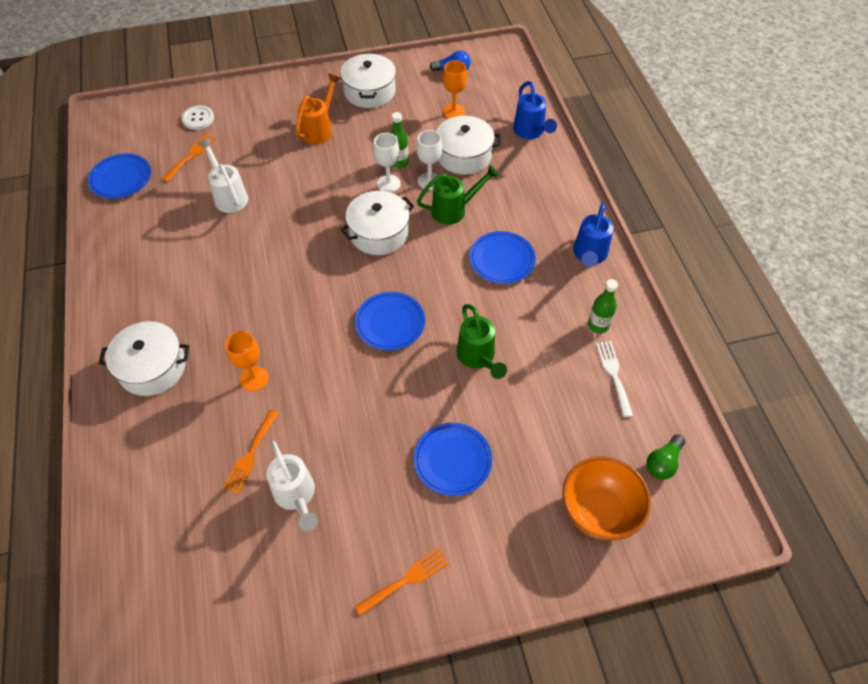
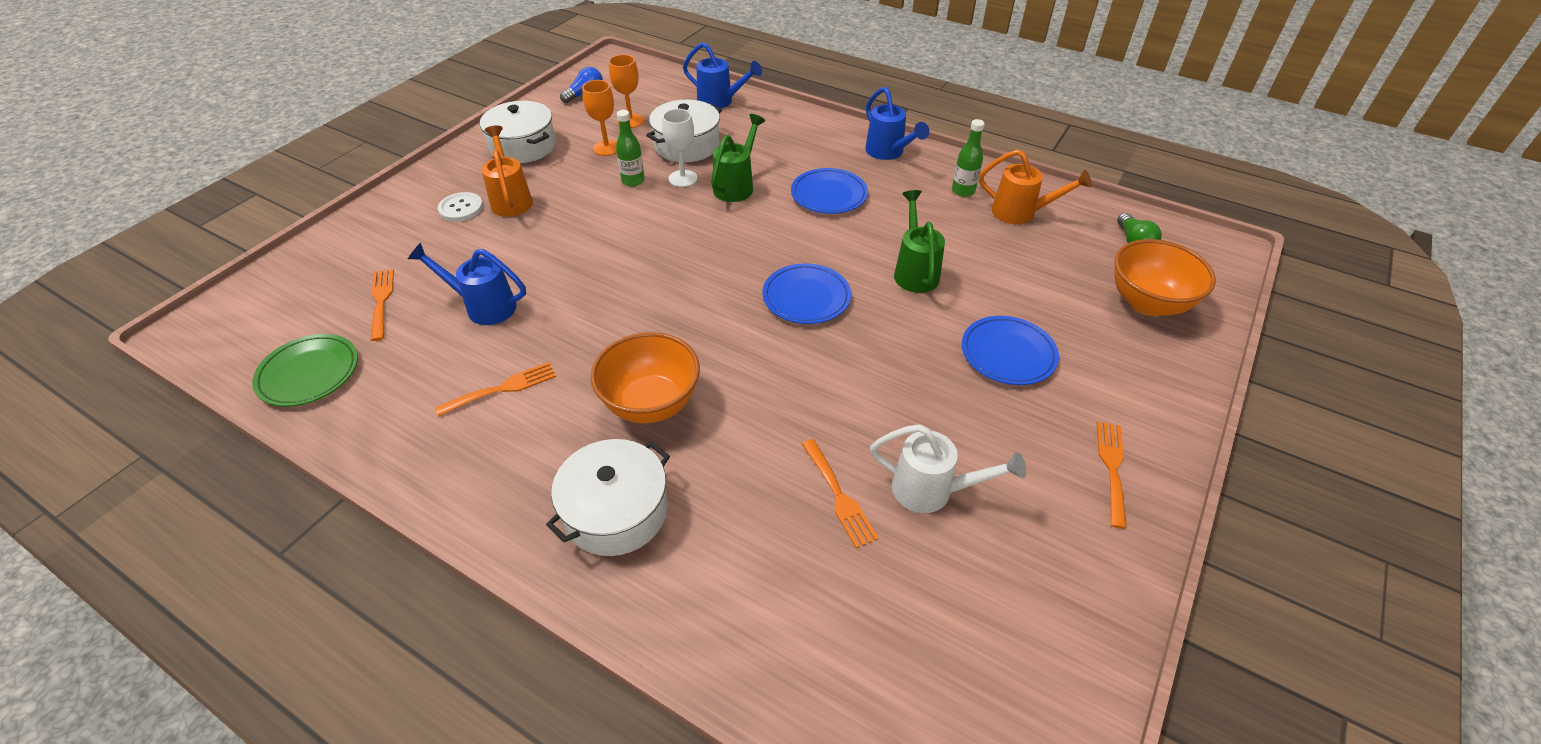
camera: 45 degrees left, 10 degrees down
(121, 179) = (309, 373): blue plate -> green plate
(183, 255) = (502, 388): none -> orange fork
(198, 118) = (342, 265): white button -> white button (461, 208)
(229, 196) = (483, 306): white watering can -> blue watering can
(233, 322) = (651, 404): none -> orange bowl
(254, 378) = (745, 433): orange goblet -> orange goblet (606, 148)
(379, 233) = (693, 241): white pot -> none
(388, 183) = (646, 201): white goblet -> none
(478, 358) = (915, 271): green watering can -> green watering can turned 120 degrees counterclockwise
(613, 374) = (1021, 213): white fork -> orange watering can

